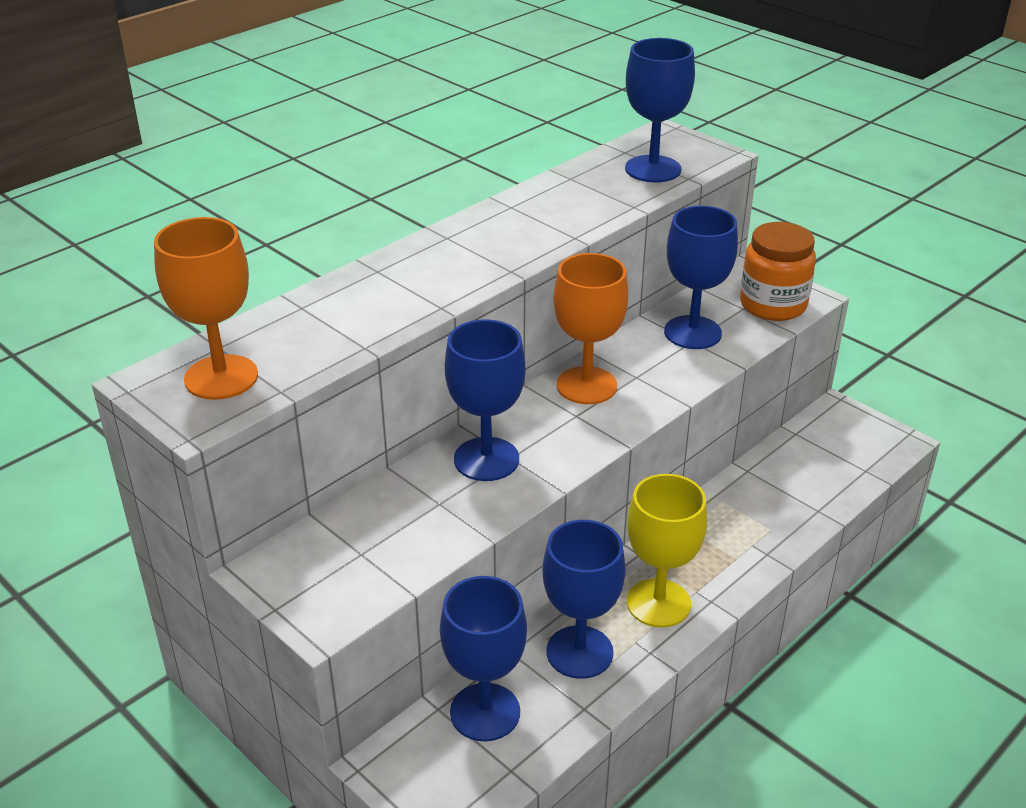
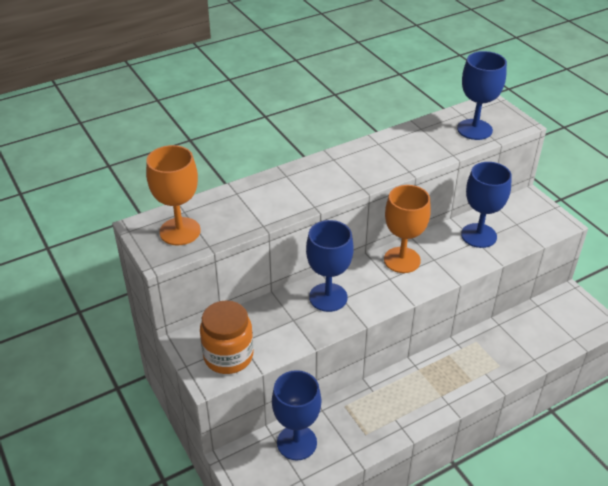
camera: 15 degrees right, 5 degrees up
(579, 652) = (360, 418): blue goblet -> none
(658, 603) = (416, 398): yellow goblet -> none
(773, 305) = (536, 225): orange jar -> orange jar (228, 356)

